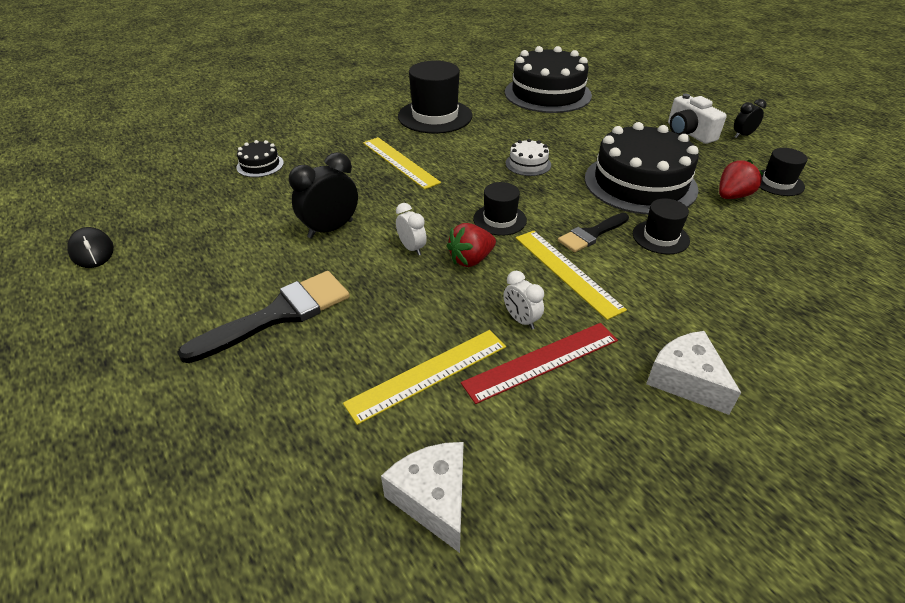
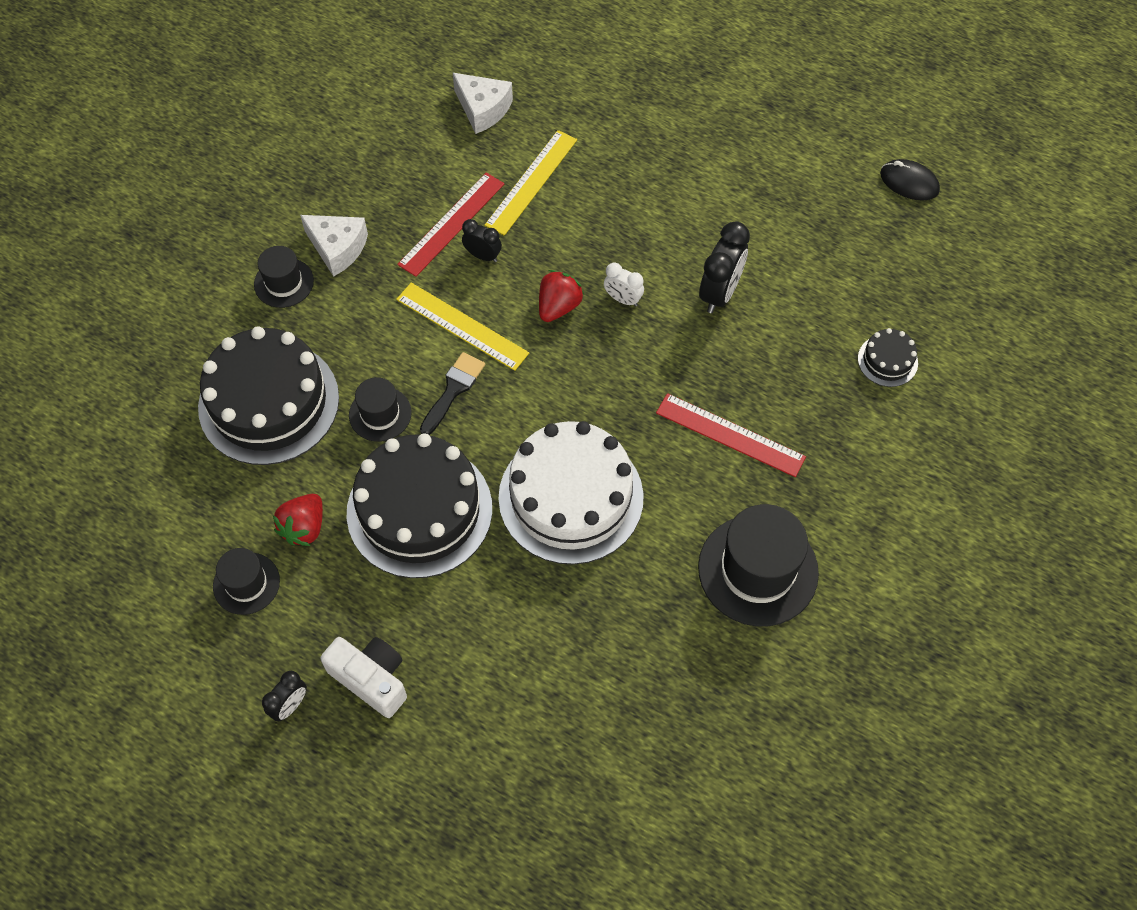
camera: 155 degrees right, 20 degrees up
(279, 314) = (682, 186): black brush -> none
(400, 162) = (730, 435): yellow ruler -> red ruler
(499, 220) = (557, 375): black hat -> black hat (284, 283)
(521, 320) = (483, 255): white clock -> black clock
(528, 164) = (571, 497): white cake -> white cake, size x2.29
(547, 94) = (623, 727): black cake -> black cake (269, 402)

